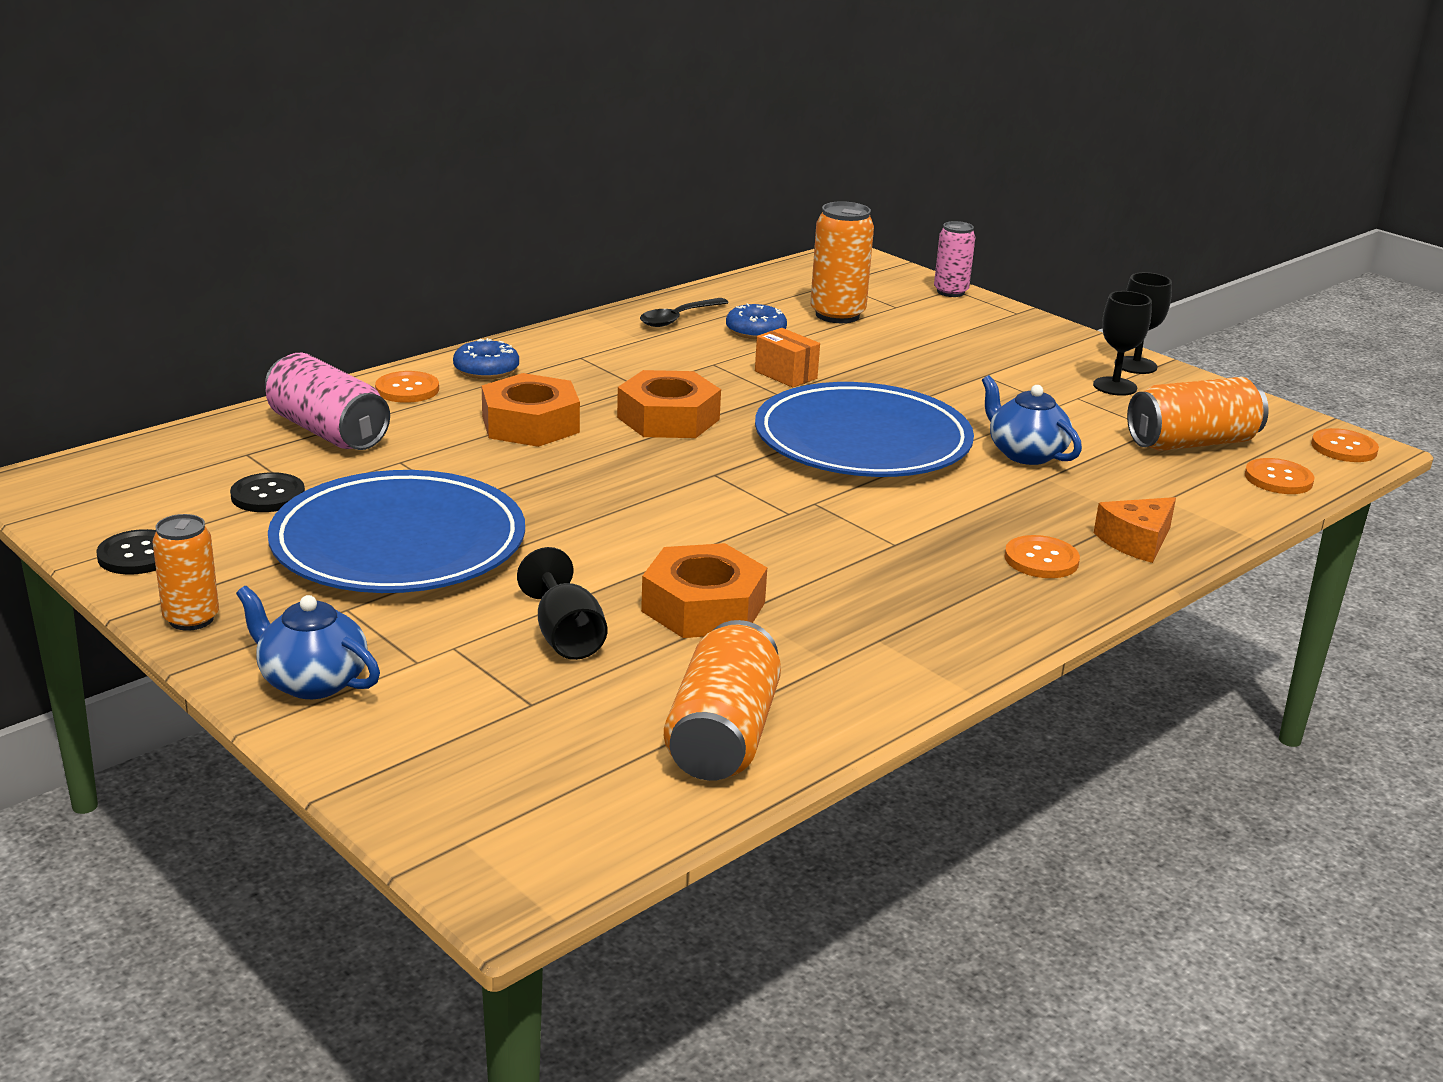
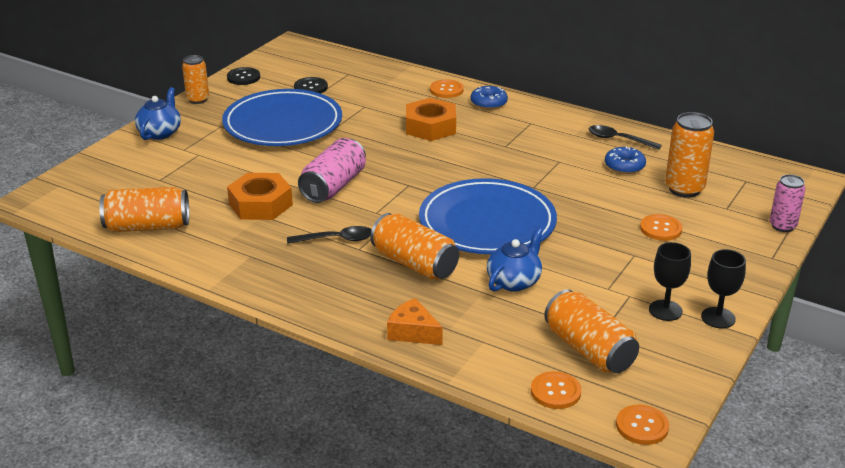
camera: 75 degrees right, 5 degrees up
(327, 432) = (383, 84): pink can -> pink can (333, 186)
(566, 636) = (217, 176): black goblet -> none
(668, 418) = (469, 161): orange nut -> none
(786, 375) = (564, 185): orange box -> none
(858, 557) = (336, 239): none -> black spoon
(955, 509) = (414, 263): none -> orange can
(1041, 559) = (367, 298): orange button -> orange button (660, 229)

